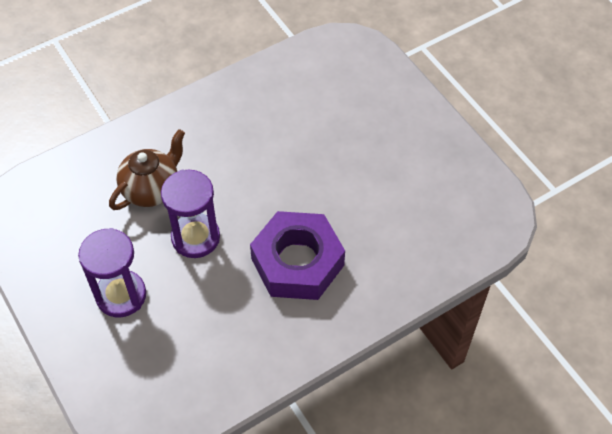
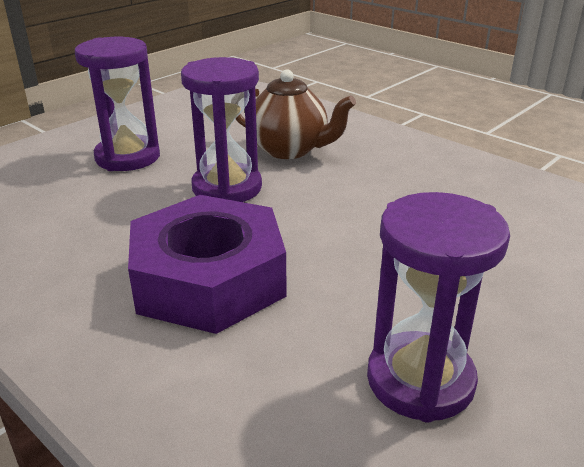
camera: 75 degrees right, 25 degrees down
(396, 193) = (420, 380): none -> purple hourglass

